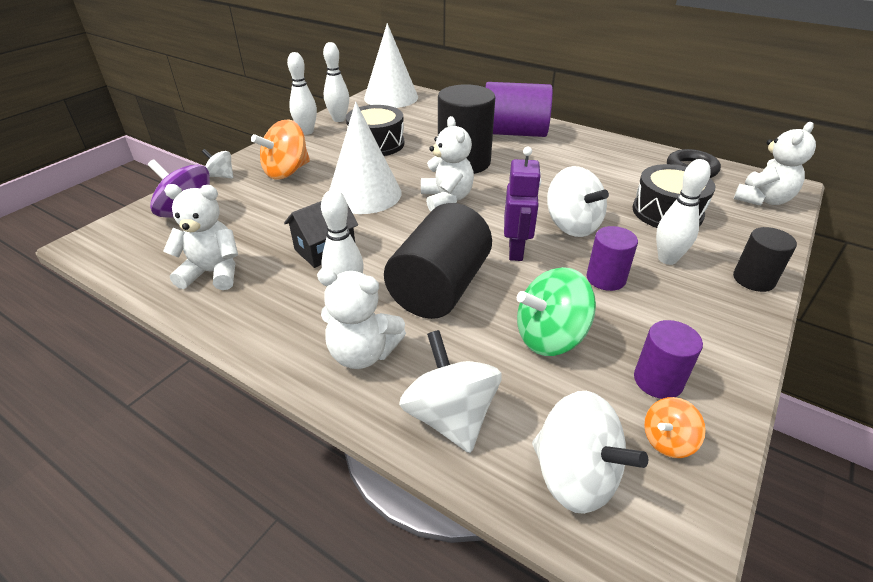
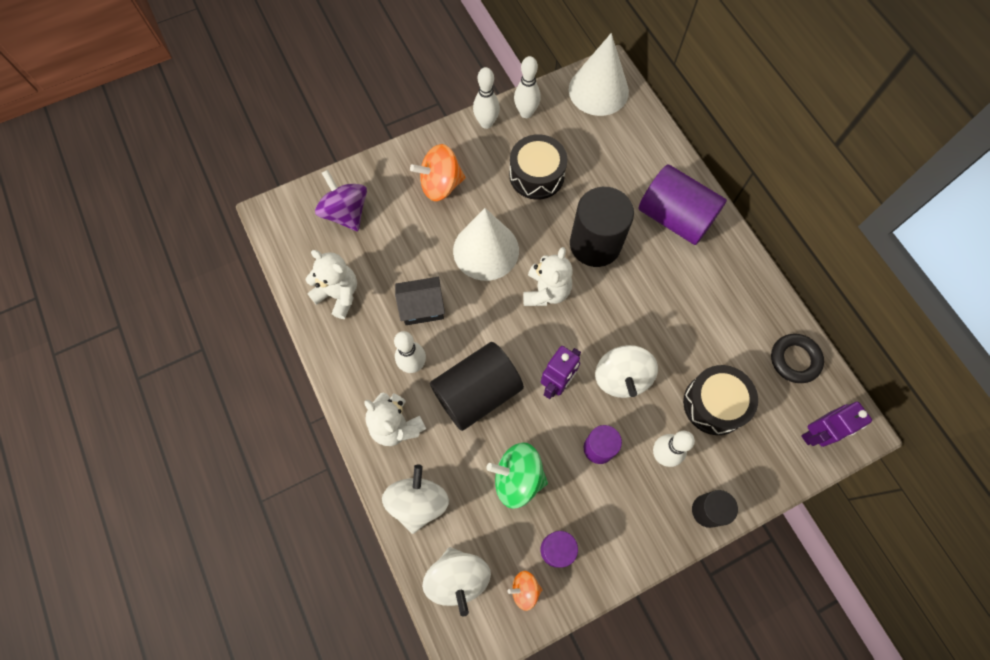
camera: 30 degrees right, 30 degrees up
(221, 176) = (387, 166): white spinning top -> none
(762, 200) = (815, 434): white teddy bear -> purple robot

